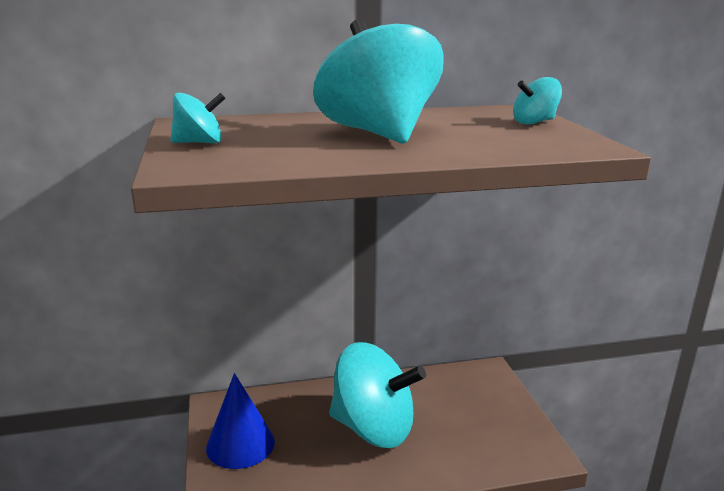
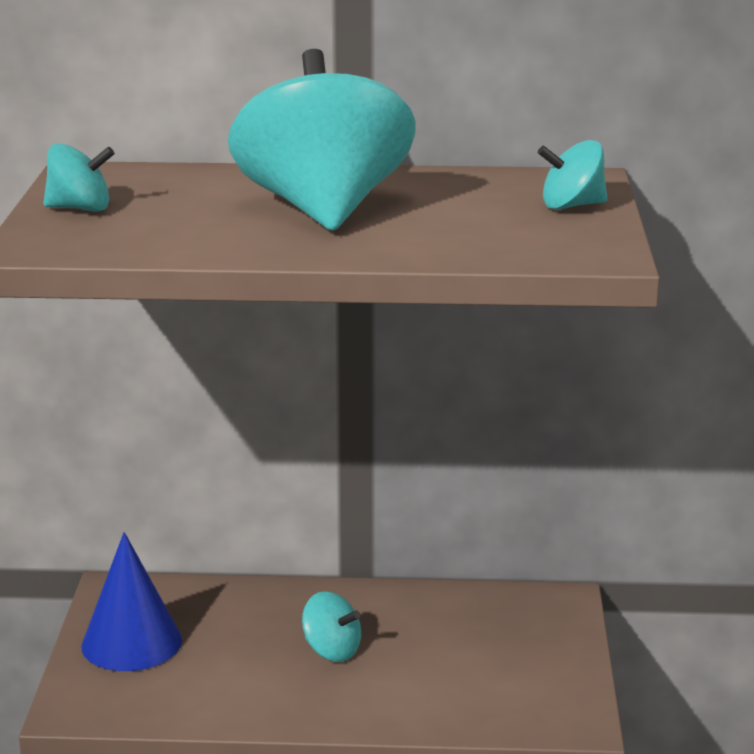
camera: 15 degrees right, 0 degrees up
(373, 428) = (331, 651): turquoise spinning top -> turquoise spinning top, size x0.44

